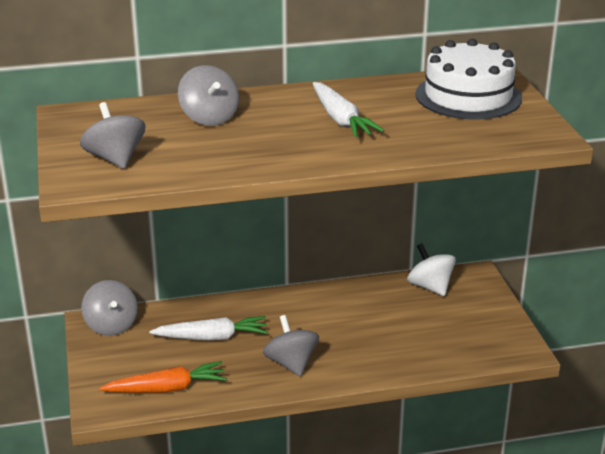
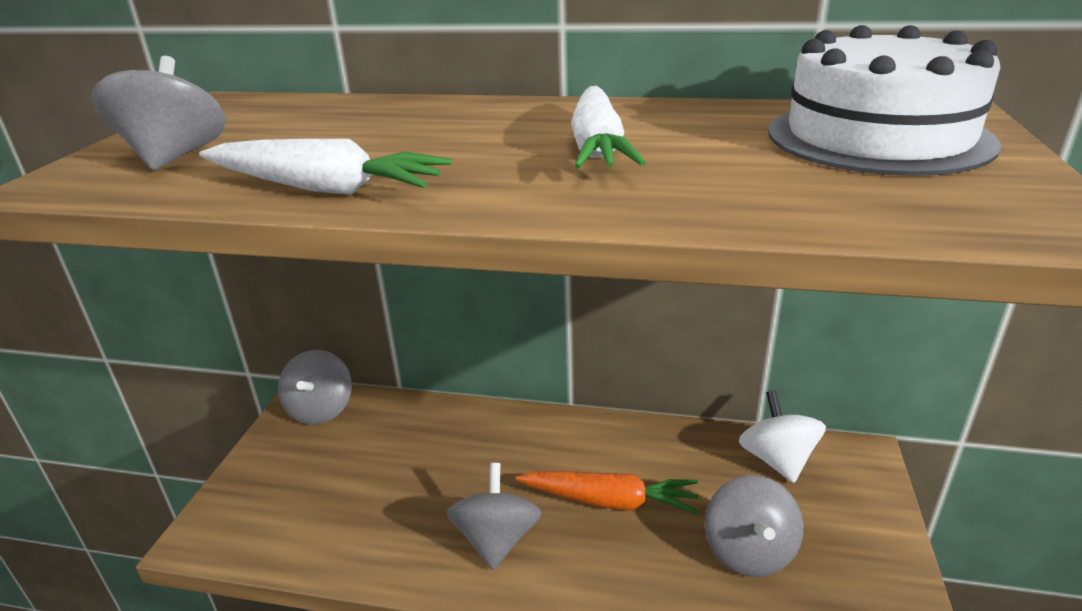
camera: 25 degrees right, 0 degrees up
(167, 388) = (304, 530): orange carrot -> orange carrot (610, 501)
(209, 118) = (392, 123): grey spinning top -> grey spinning top (749, 551)
(212, 337) = (422, 461): white carrot -> white carrot (324, 188)

